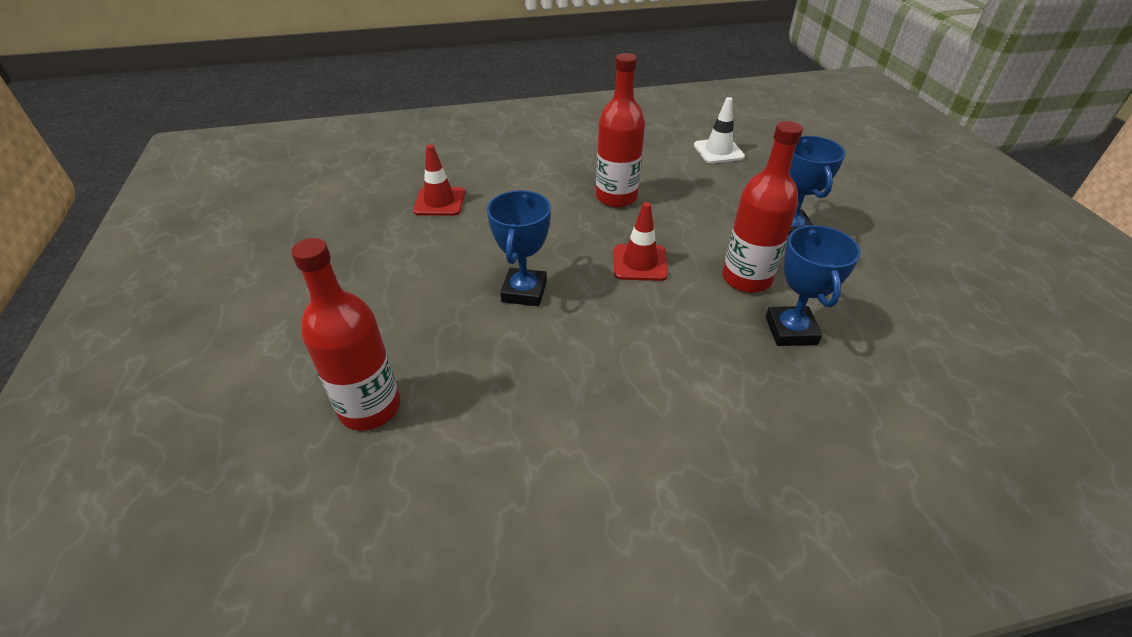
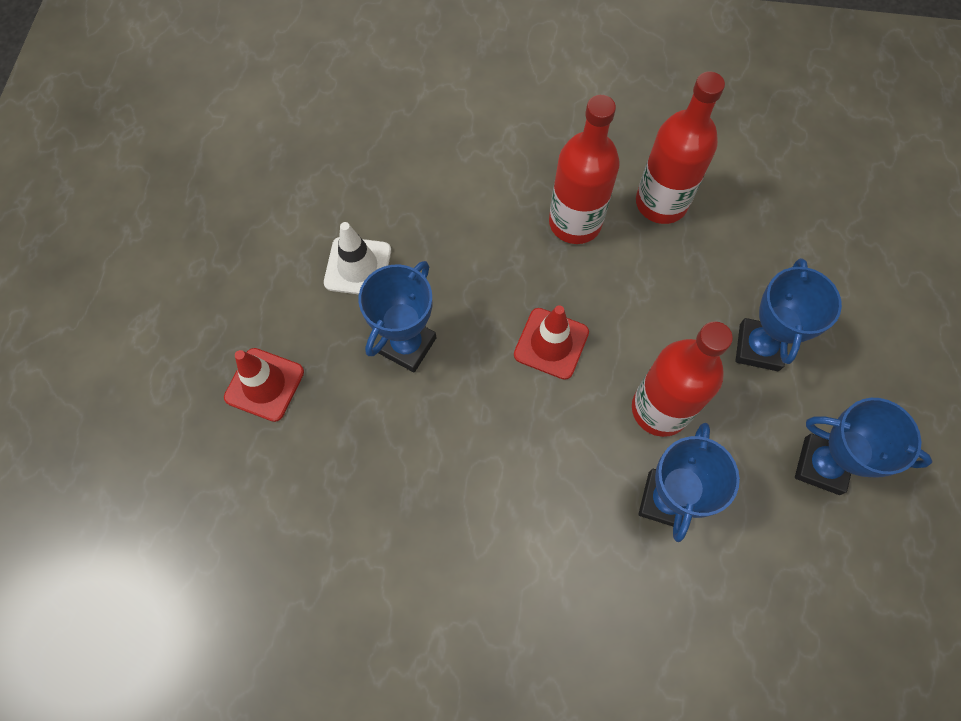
camera: 20 degrees right, 25 degrees up
(370, 407) = (211, 448): red bottle -> red bottle (661, 203)
(439, 202) = (364, 166): red traffic cone -> red traffic cone (264, 384)
(718, 151) = (751, 172): white traffic cone -> white traffic cone (358, 266)
(884, 280) = (821, 466): none -> blue trophy

